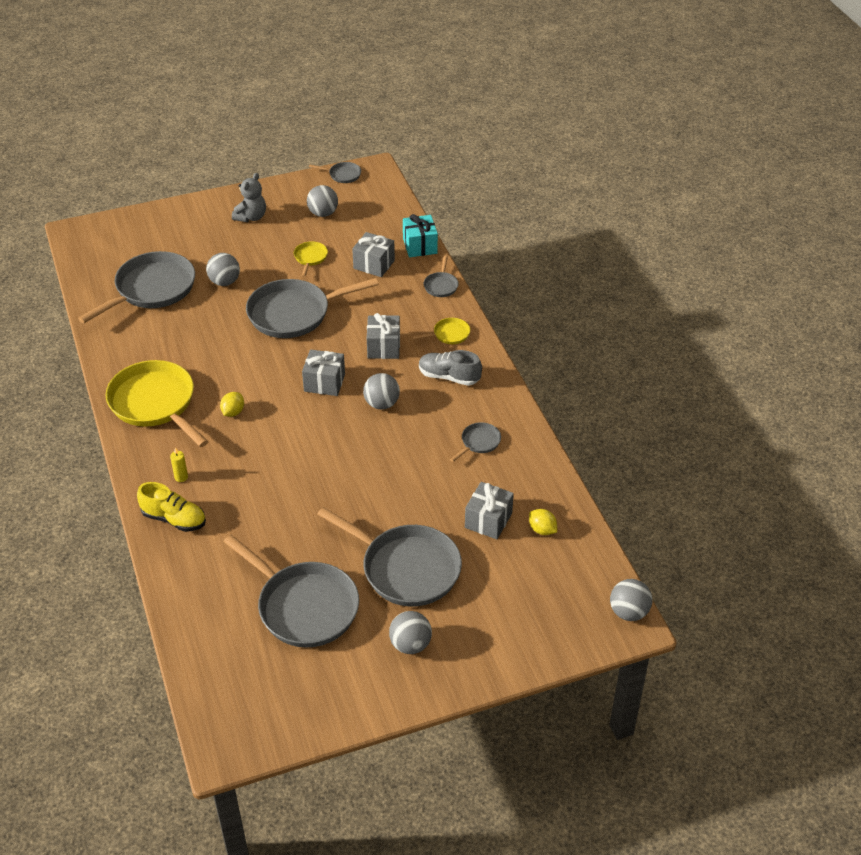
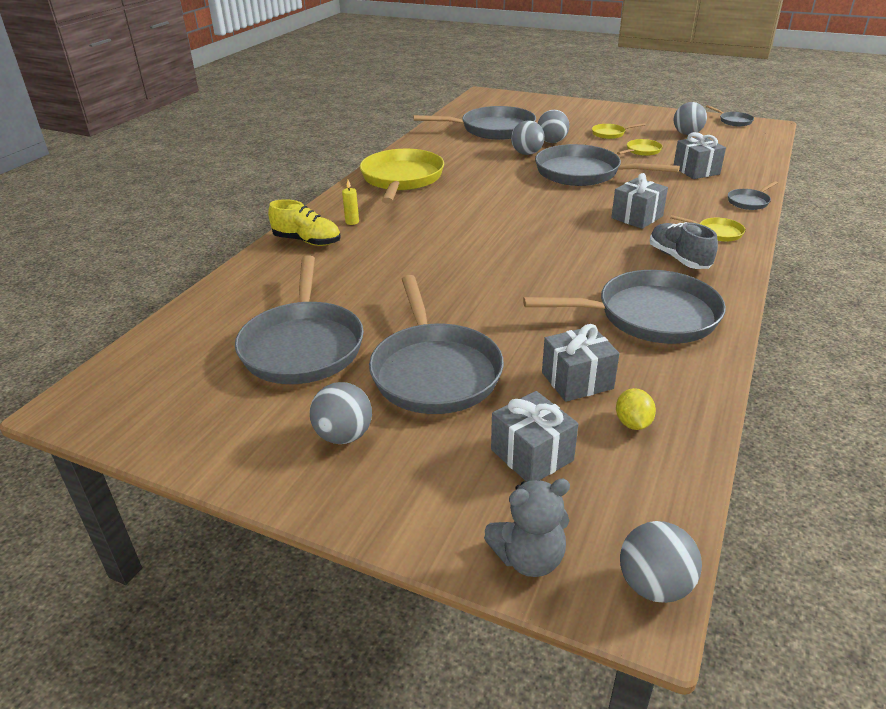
camera: 45 degrees right, 10 degrees down
(174, 519) = (307, 241): yellow shoe -> yellow shoe turned 45 degrees counterclockwise
(233, 412) = (449, 204): yellow lemon -> none
(251, 217) = (622, 120): grey teddy bear -> grey teddy bear (528, 558)
(261, 244) = (610, 134): none -> yellow pan
(324, 383) = (549, 217): grey gift -> grey gift (531, 455)
(381, 404) = (583, 249): grey ball -> grey ball (527, 153)
(420, 246) = (758, 174): turquoise gift -> none
(479, 442) = (650, 316): grey pan -> grey pan, size x2.27

